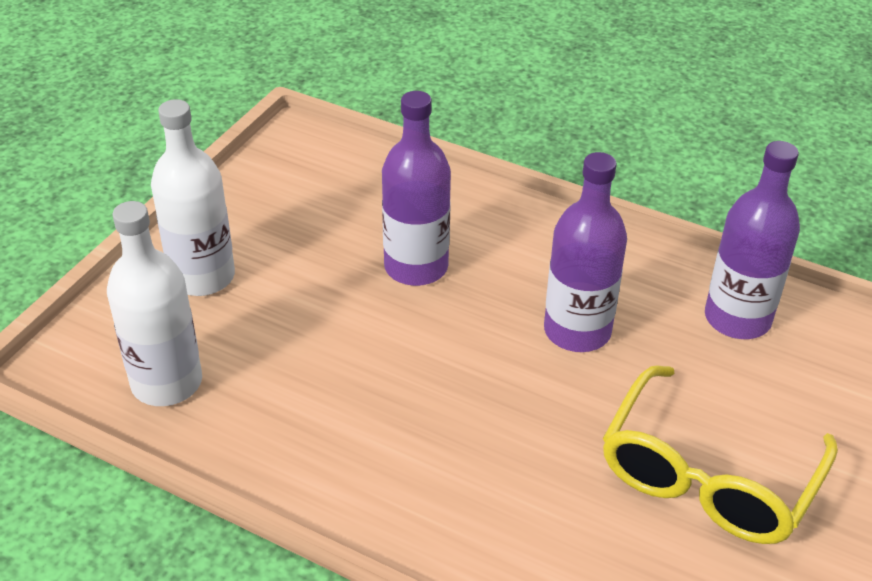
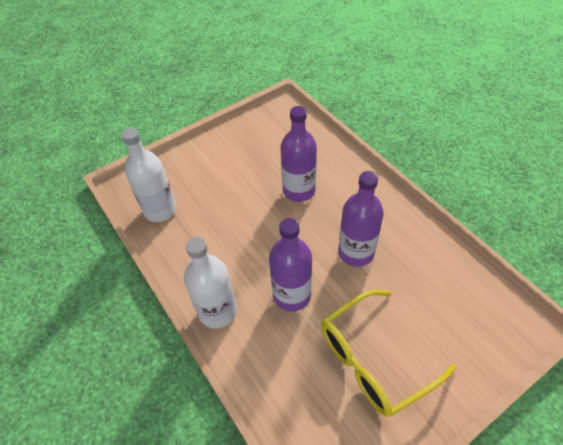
camera: 30 degrees right, 10 degrees up
(202, 277) = (204, 164): white bottle -> white bottle (217, 311)
(737, 318) = (445, 277): purple bottle -> purple bottle (292, 295)

